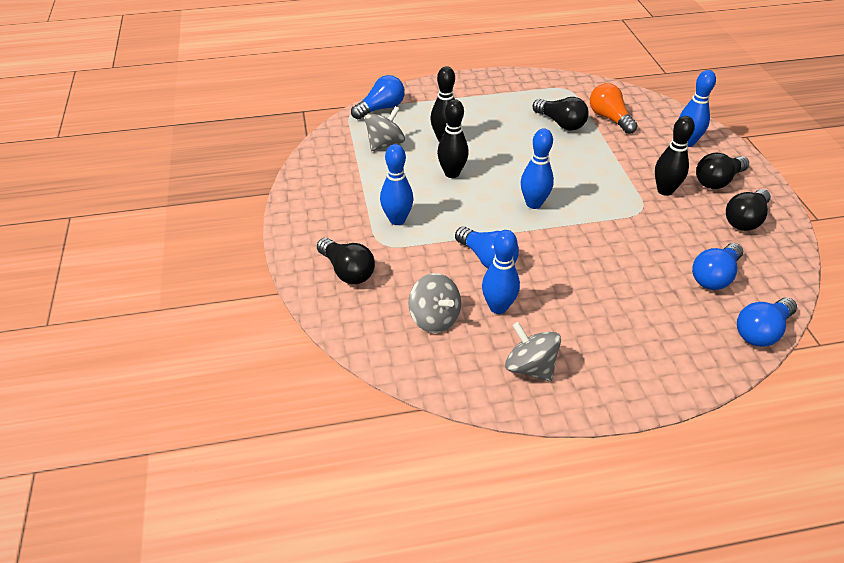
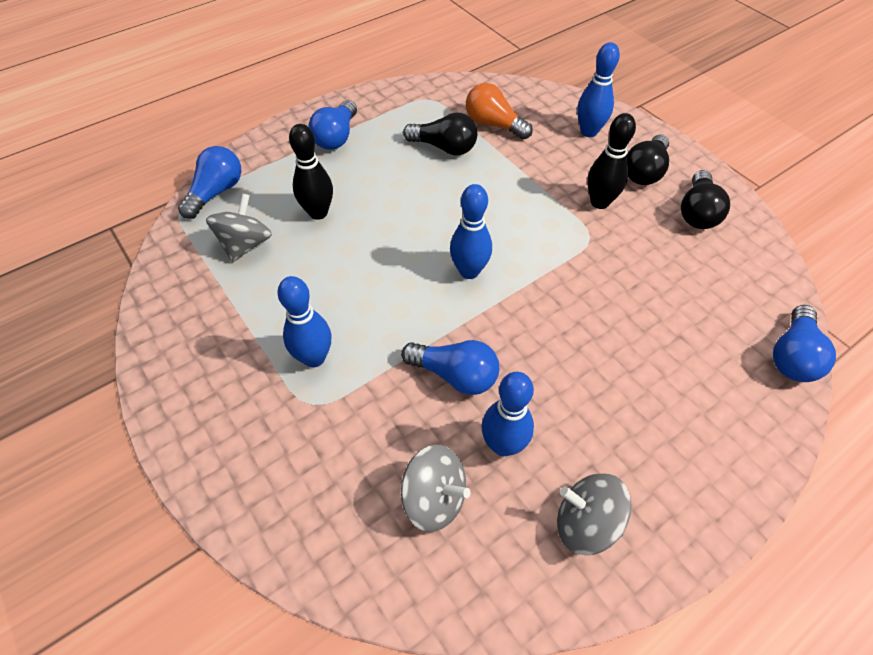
camera: 25 degrees left, 10 degrees up
(347, 271) = (284, 469): black light bulb -> none
(452, 173) = (351, 261): black bowling pin -> none
(714, 276) = (709, 300): blue light bulb -> blue light bulb (336, 137)

